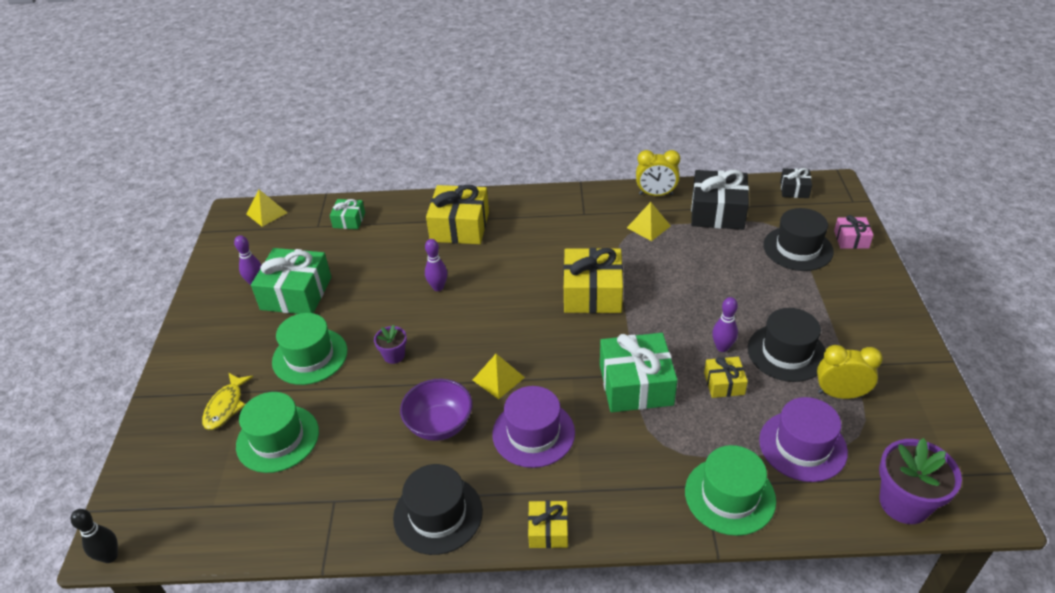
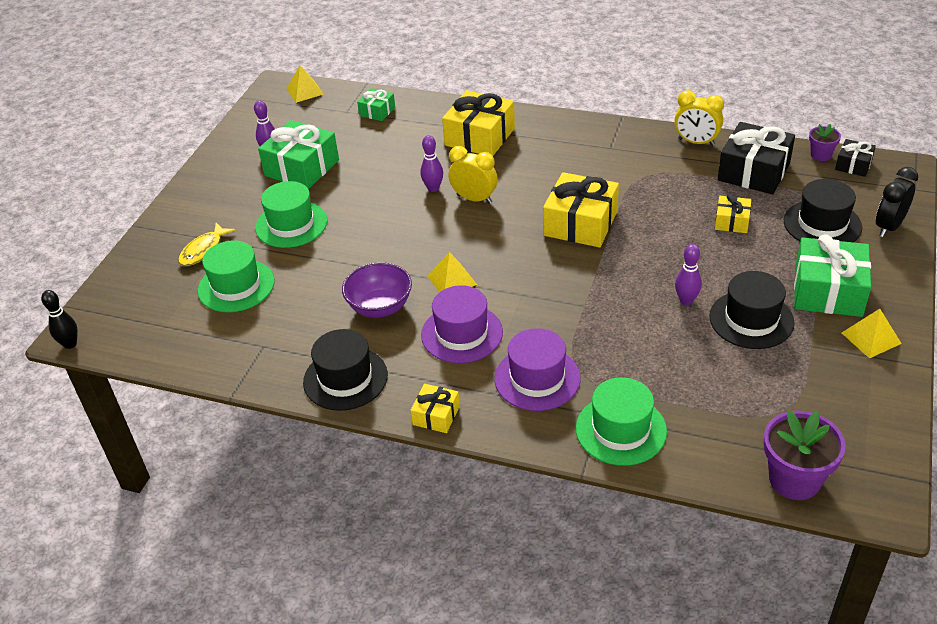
camera: 20 degrees right, 0 degrees up
(394, 355) = (365, 240): purple flower pot -> purple flower pot (820, 155)
(636, 385) = (580, 314): green gift -> green gift (828, 291)
(648, 227) = (671, 172): yellow pyramid -> yellow pyramid (871, 338)
(724, 383) = (669, 333): yellow gift -> yellow gift (731, 222)
(802, 446) = (718, 405): purple hat -> purple hat (537, 378)
(840, 394) = (786, 369): yellow clock -> yellow clock (474, 199)
(851, 239) = (889, 227): pink gift -> black clock

